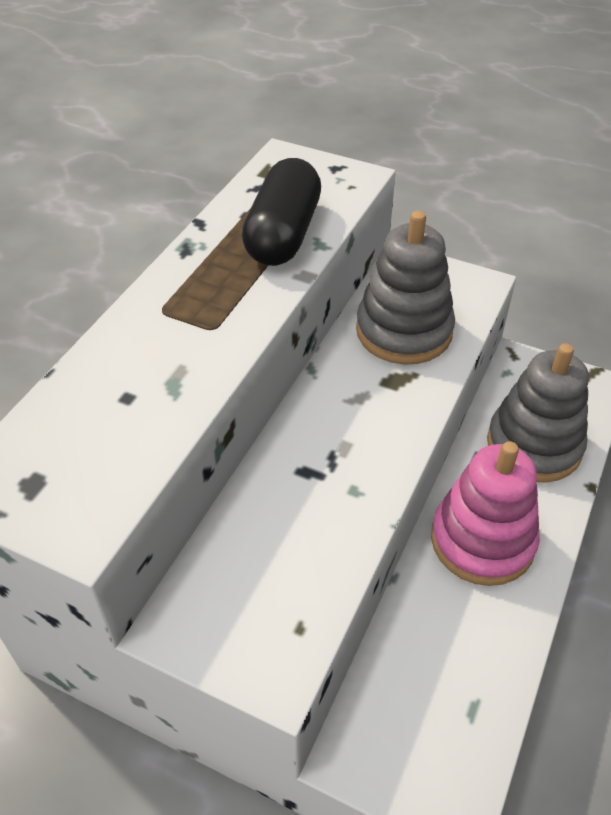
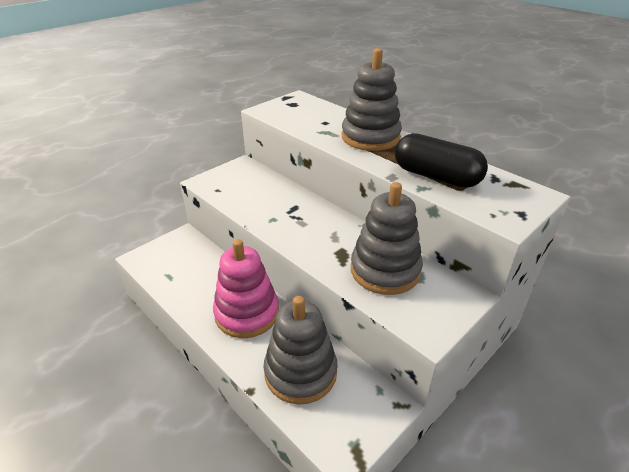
camera: 110 degrees right, 10 degrees down
(177, 319) = (370, 137): none -> grey stacking toy

